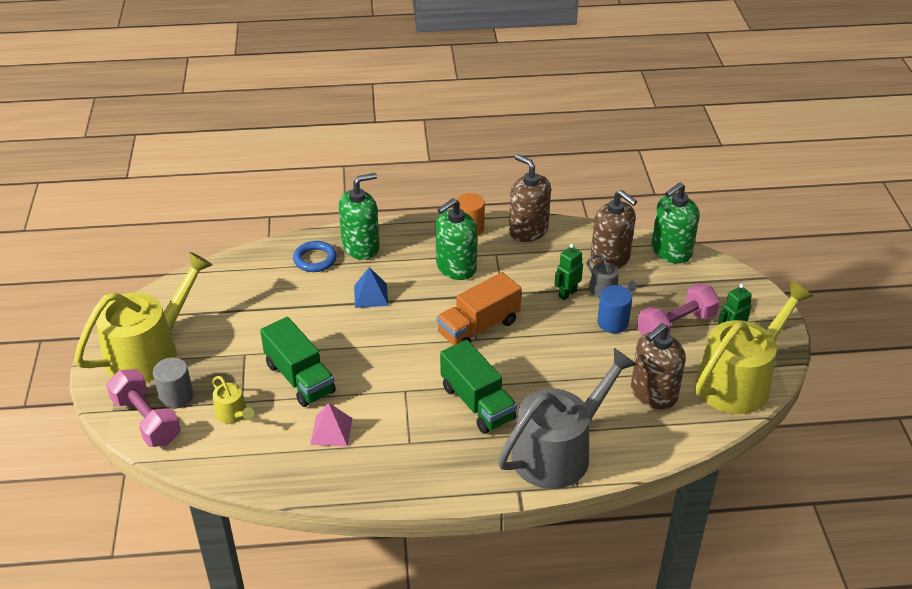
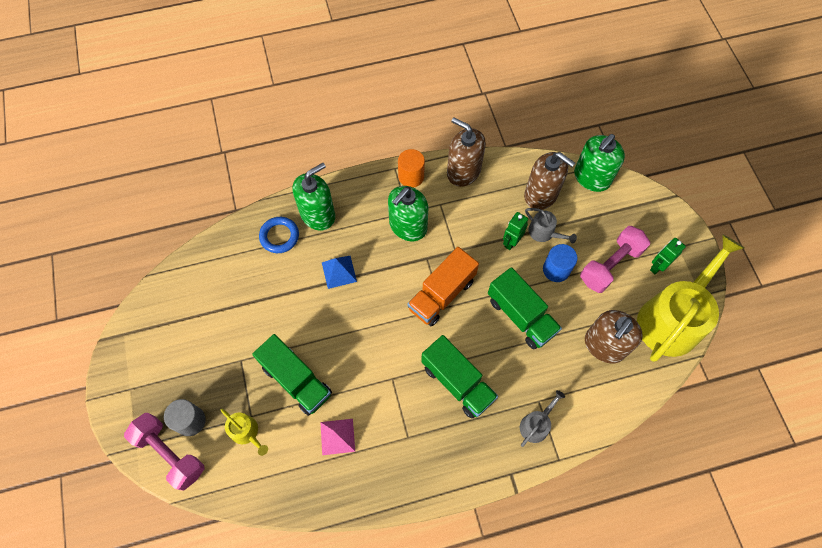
camera: 10 degrees left, 25 degrees up
(149, 351) = (153, 372): yellow watering can -> none
(558, 451) = (536, 424): grey watering can -> grey watering can, size x0.43
(563, 356) = (521, 316): none -> green truck

